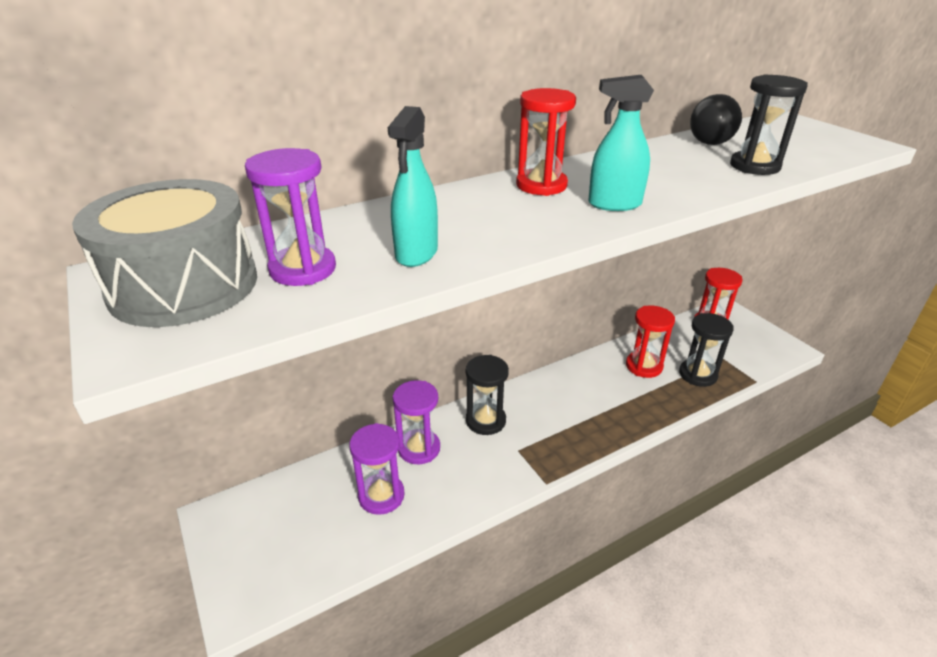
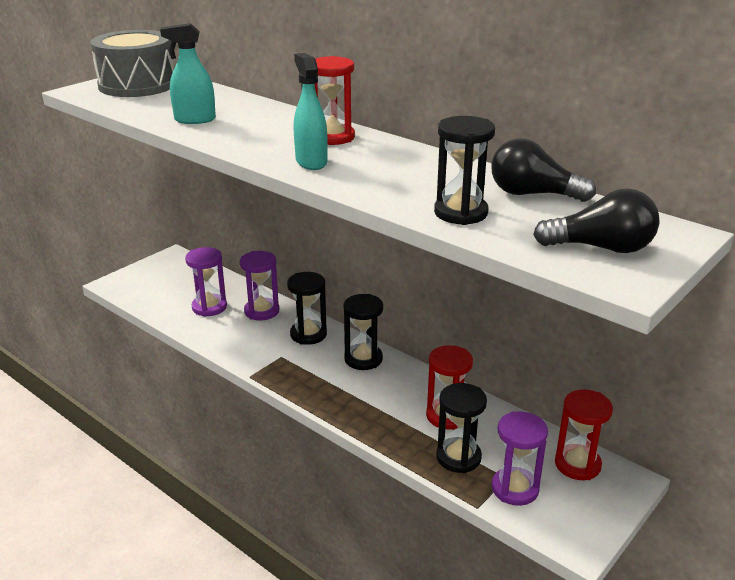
camera: 70 degrees right, 5 degrees down
(303, 269) = (164, 101): purple hourglass -> purple hourglass (515, 488)
(545, 393) = (363, 359): none -> black hourglass
(816, 140) = (601, 248): none -> black light bulb

